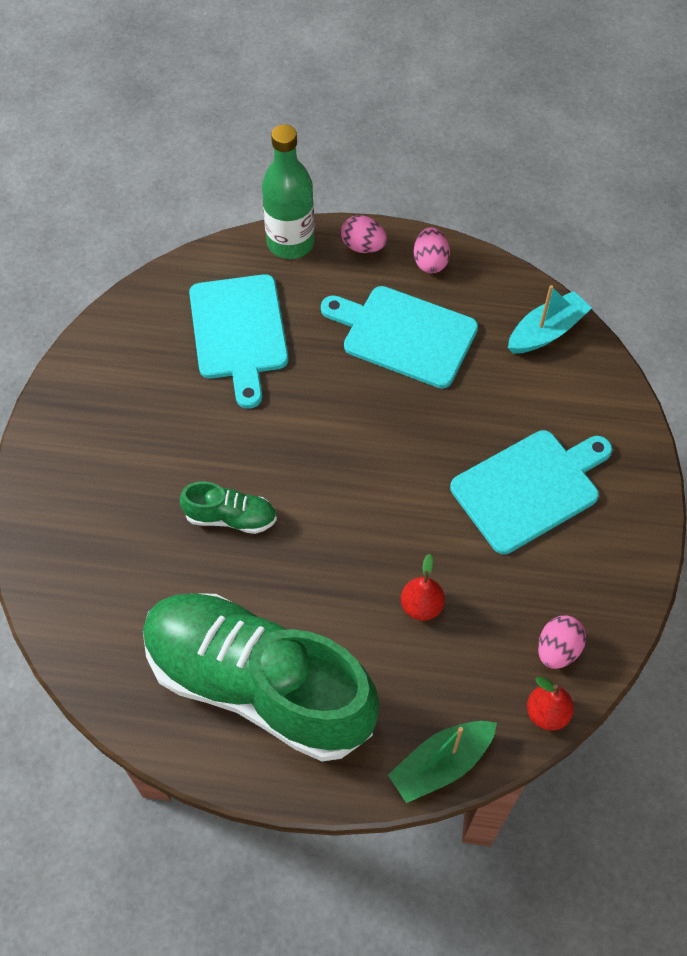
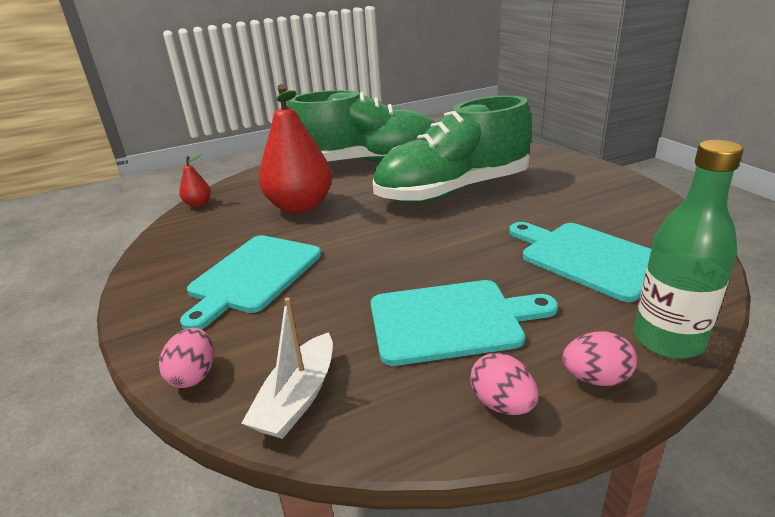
camera: 150 degrees right, 30 degrees down
(231, 517) = (453, 191): green shoe -> green shoe, size x2.48
(421, 606) = (300, 206): red pear -> red pear, size x2.29
(441, 764) = (253, 176): green boat -> none
(546, 331) = (298, 398): turquoise boat -> white boat
(557, 650) = (199, 222): pink egg -> pink egg (194, 375)

